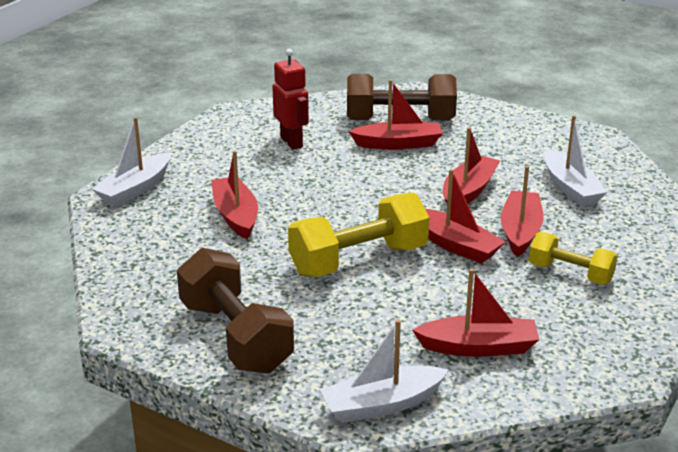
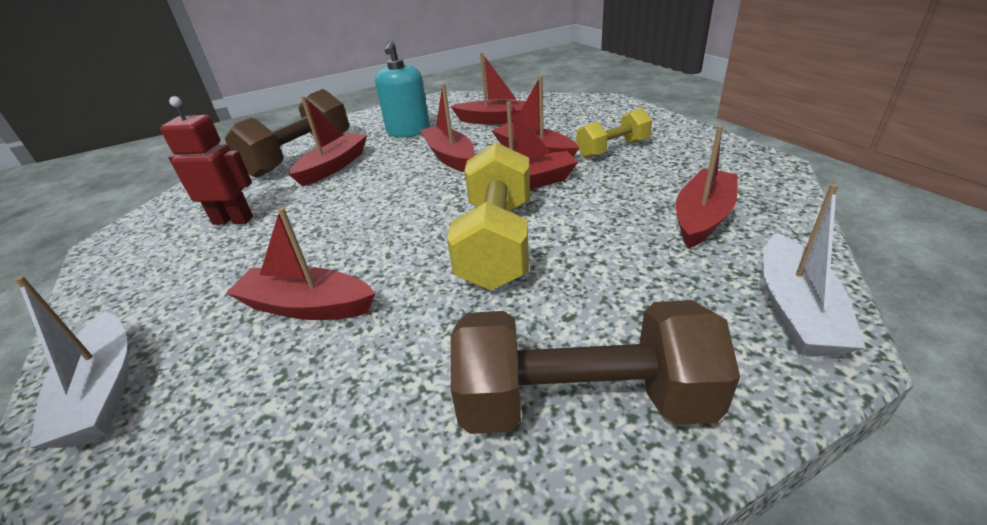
camera: 55 degrees left, 5 degrees up
(496, 150) = (408, 131): none -> turquoise soap dispenser
(570, 188) = (496, 120): white boat -> red boat

